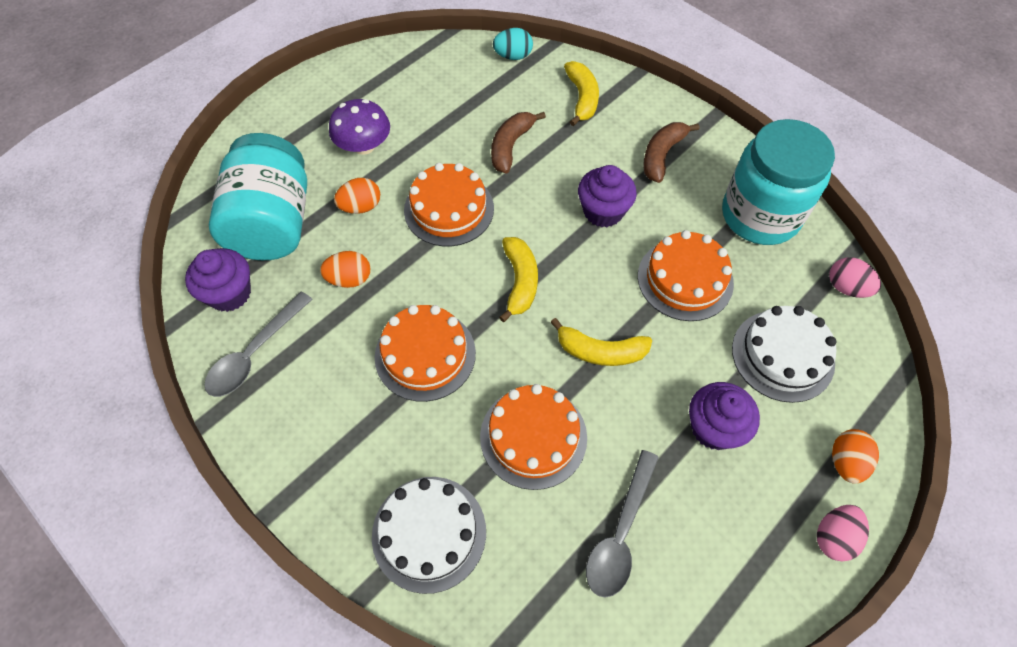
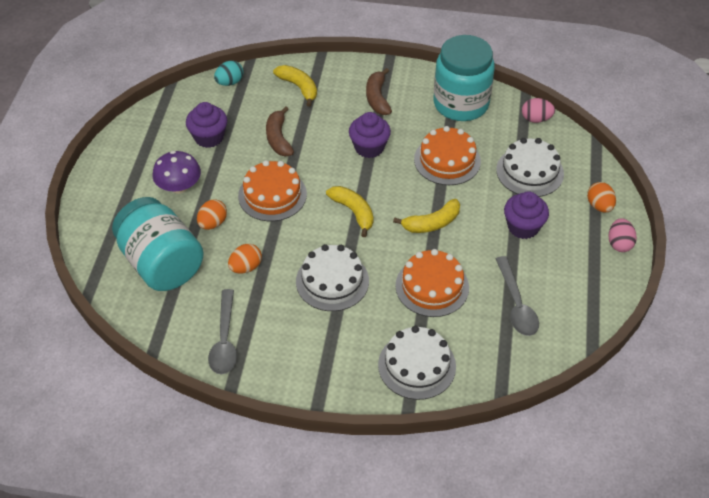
camera: 35 degrees left, 10 degrees down
(229, 293) = (173, 318): purple cupcake -> purple cupcake (209, 137)
(425, 354) = (332, 281): orange cake -> white cake

